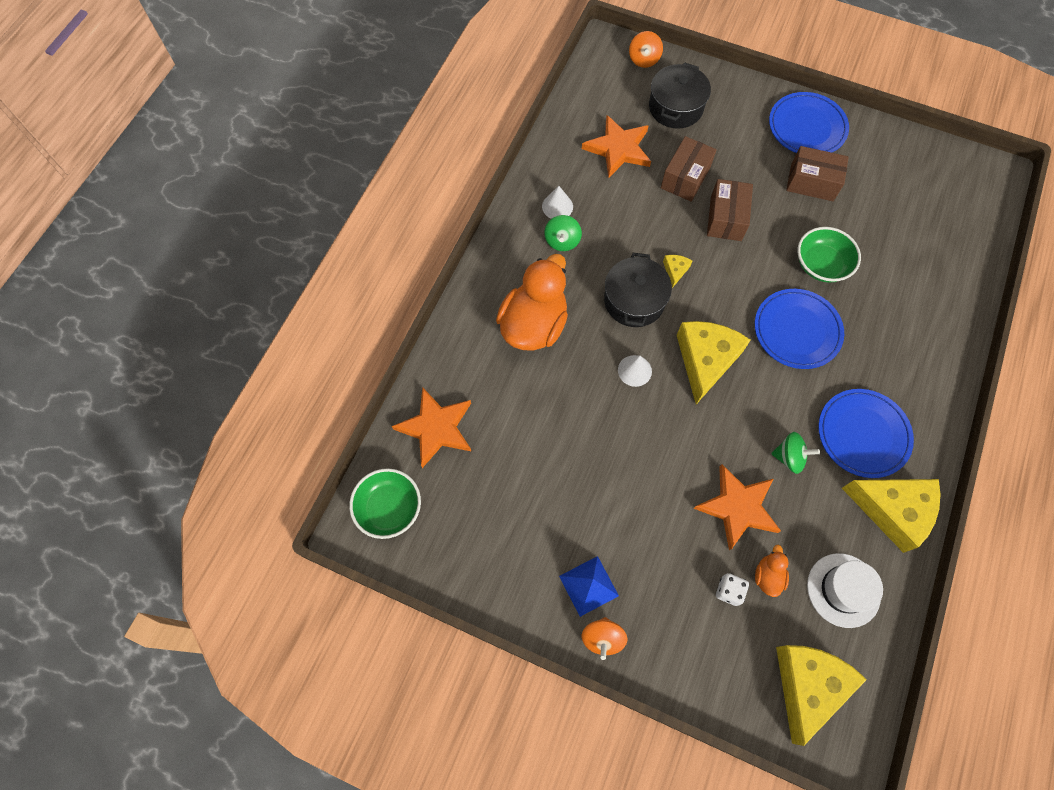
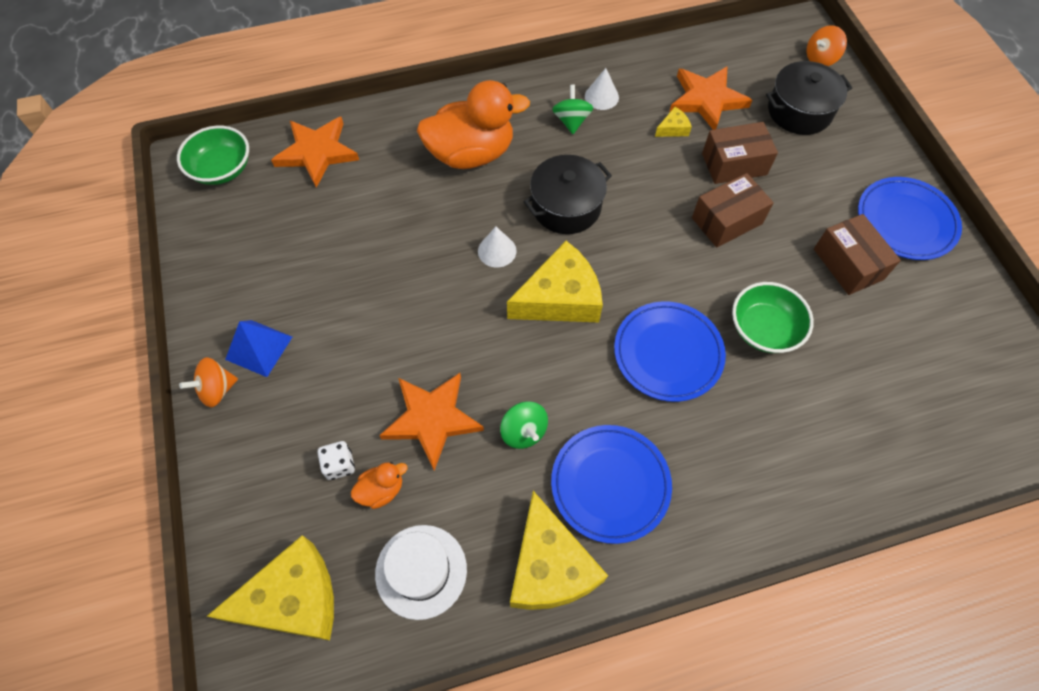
camera: 50 degrees right, 5 degrees down
(562, 241) = (571, 121): green spinning top -> green spinning top turned 120 degrees clockwise
(675, 271) = (629, 217): yellow cheese -> yellow cheese (673, 129)

